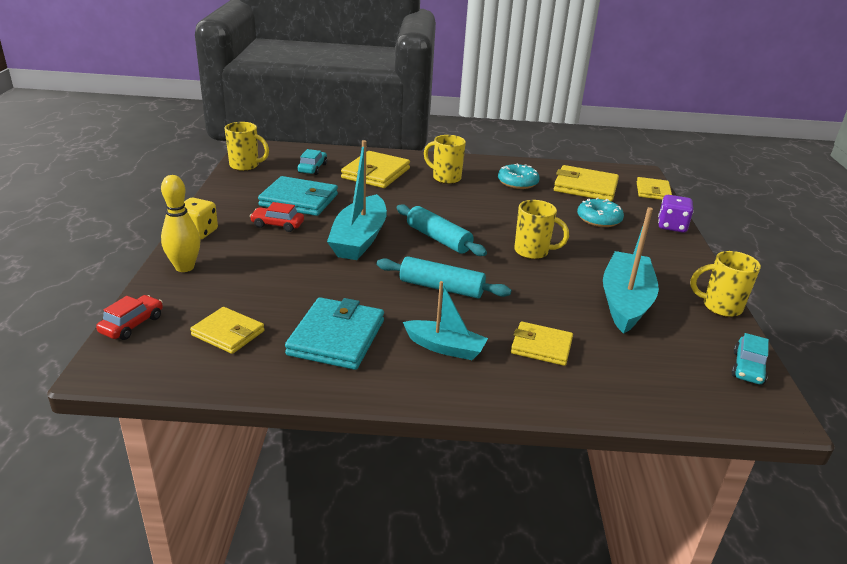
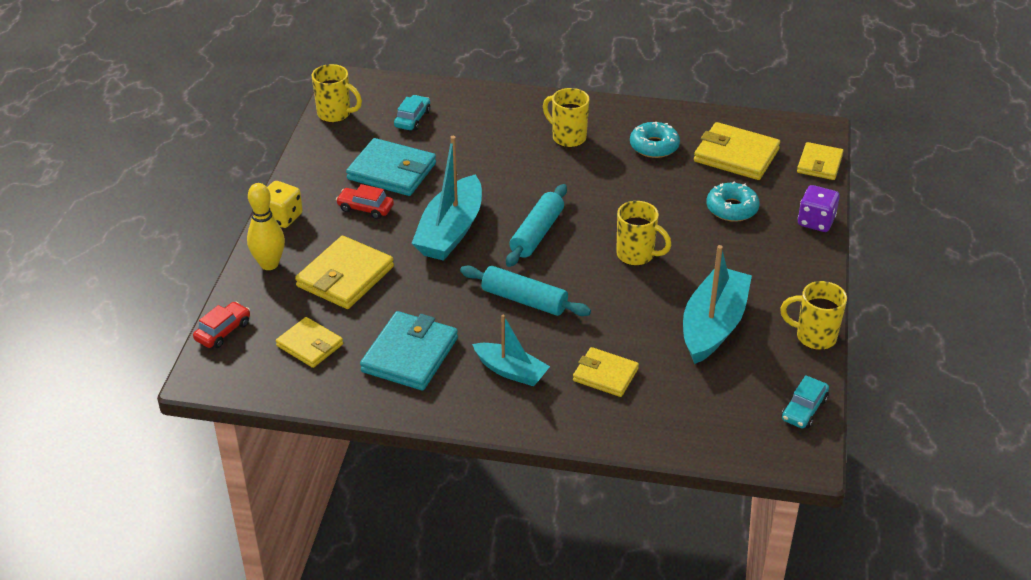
camera: 10 degrees right, 10 degrees up
(375, 173) = (486, 128): yellow wallet -> yellow wallet (345, 276)
(438, 239) = (536, 233): turquoise rolling pin -> turquoise rolling pin turned 60 degrees clockwise

